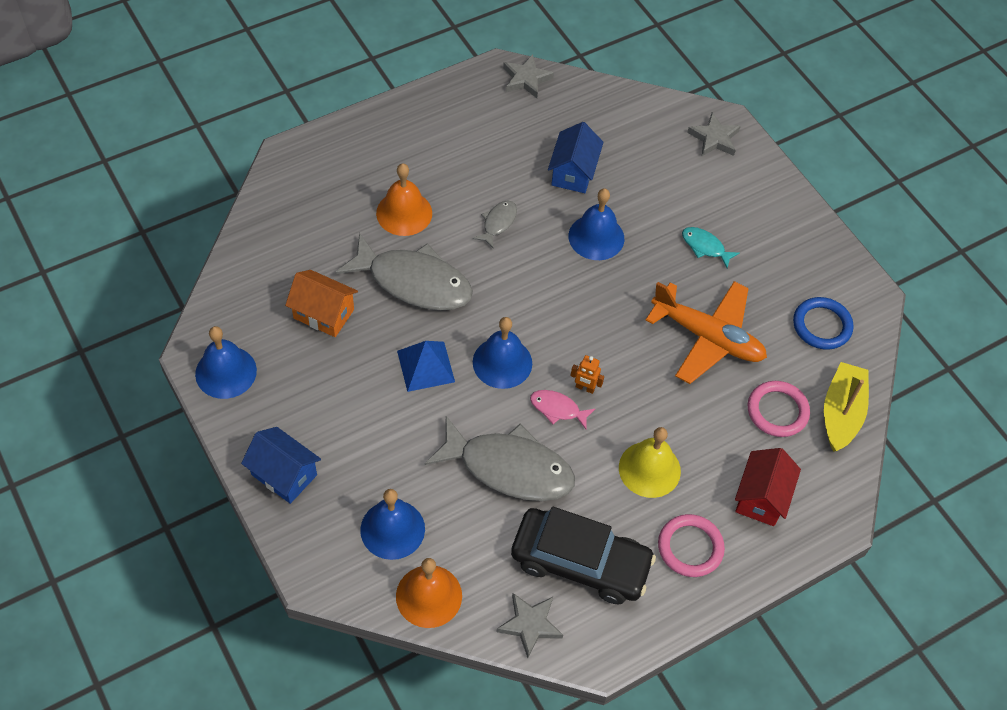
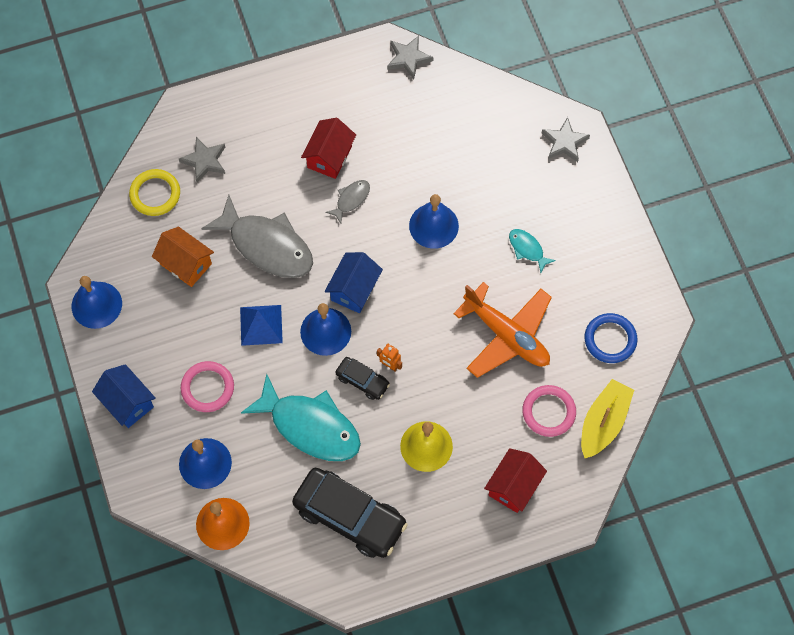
camera: 15 degrees right, 10 degrees up
(273, 246) = (155, 194): none -> yellow ring
(404, 213) = (272, 178): orange bell -> none
(463, 183) = (329, 157): none -> red house
(509, 468) = (310, 426): grey fish -> turquoise fish
(530, 625) = (297, 561): grey star -> grey star (204, 161)
(557, 409) = (362, 380): pink fish -> black car
(573, 172) = (428, 159): blue house -> blue house (354, 289)
(690, 547) = (442, 519): pink ring -> pink ring (207, 388)

